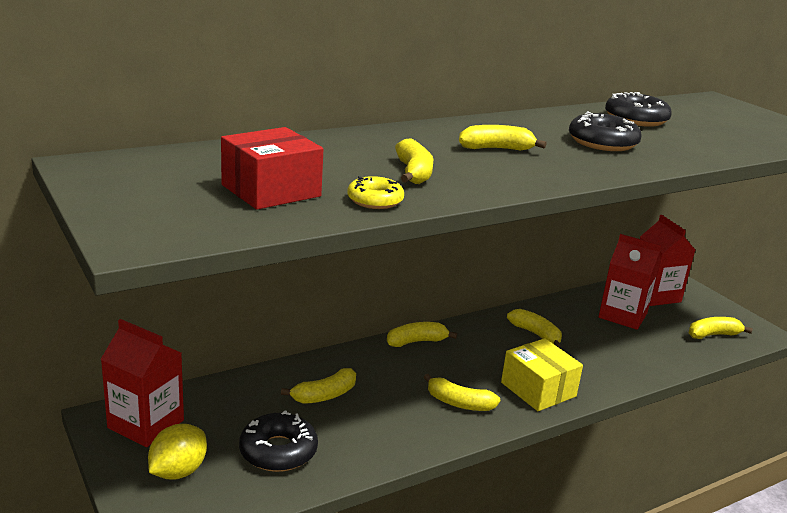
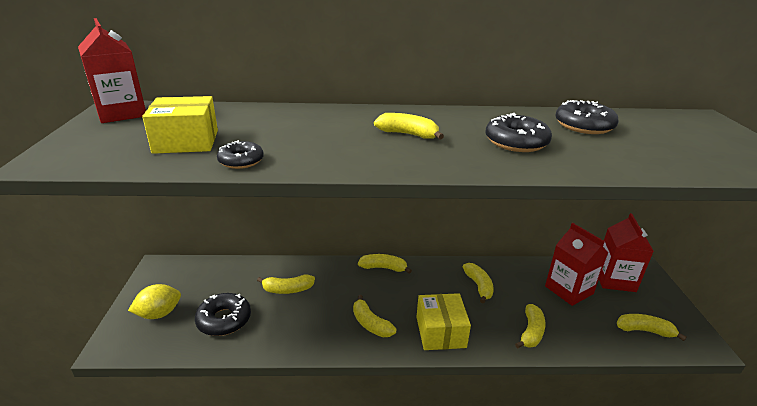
camera: 30 degrees right, 5 degrees up
(146, 424) = (173, 277): red carton -> red carton (121, 113)
(271, 190) = (186, 141): red box -> yellow box
(375, 200) = (241, 161): yellow donut -> black donut
(413, 173) = (308, 144): yellow banana -> yellow banana (531, 332)

